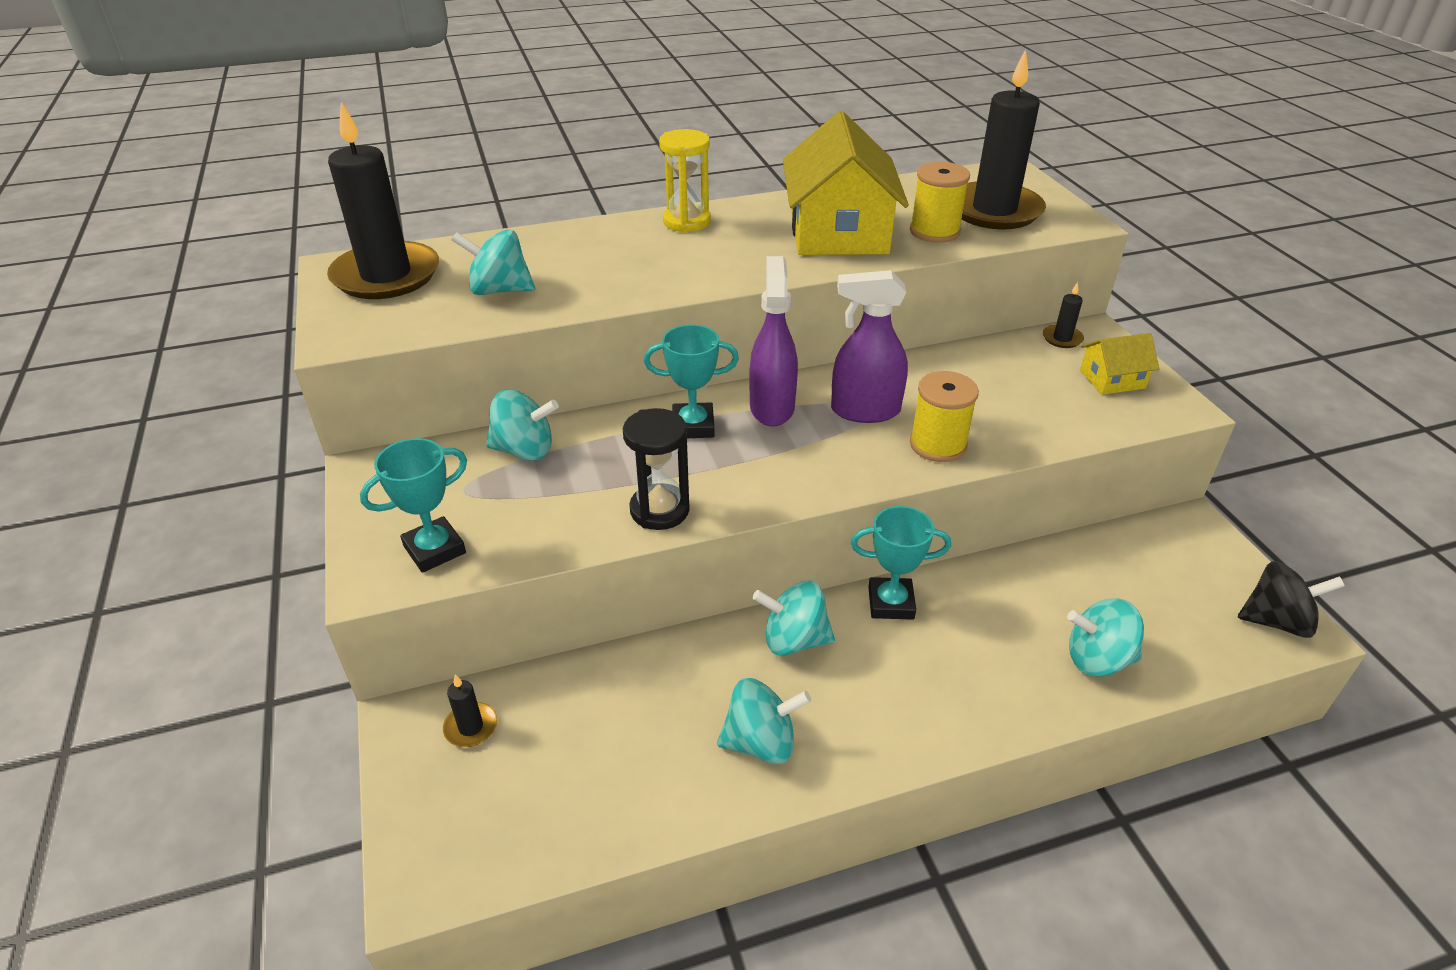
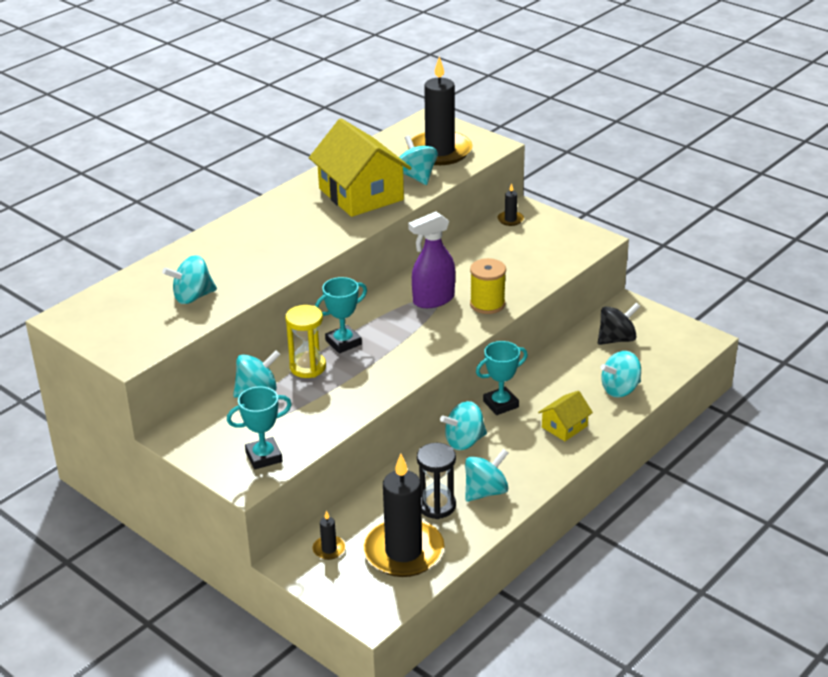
camera: 30 degrees left, 5 degrees down
(386, 275) = (106, 312): black candle -> black candle (403, 551)
(434, 549) = (264, 457): turquoise trophy -> turquoise trophy turned 45 degrees clockwise
(659, 510) = (368, 391): black hourglass -> black hourglass (436, 506)
(686, 221) = (260, 216): yellow hourglass -> yellow hourglass (308, 367)
(772, 407) = (379, 316): purple spray bottle -> none
(934, 231) = (417, 176): yellow spool -> turquoise spinning top
(1112, 379) = (553, 235): yellow house -> yellow house (564, 426)
(1276, 621) = (692, 339): black spinning top -> black spinning top (616, 339)

